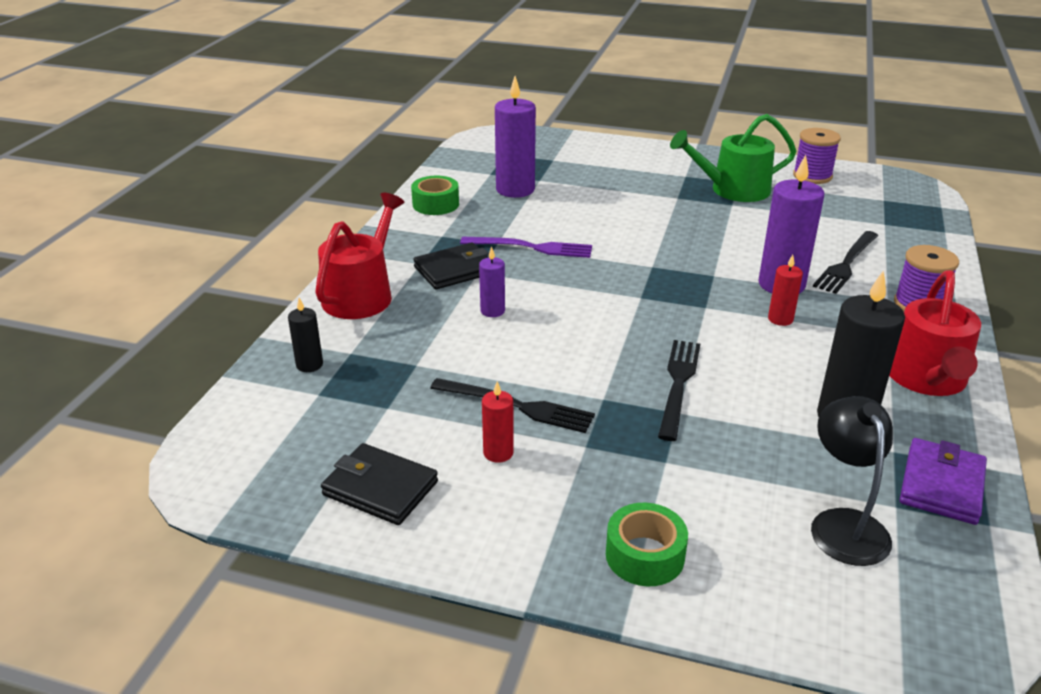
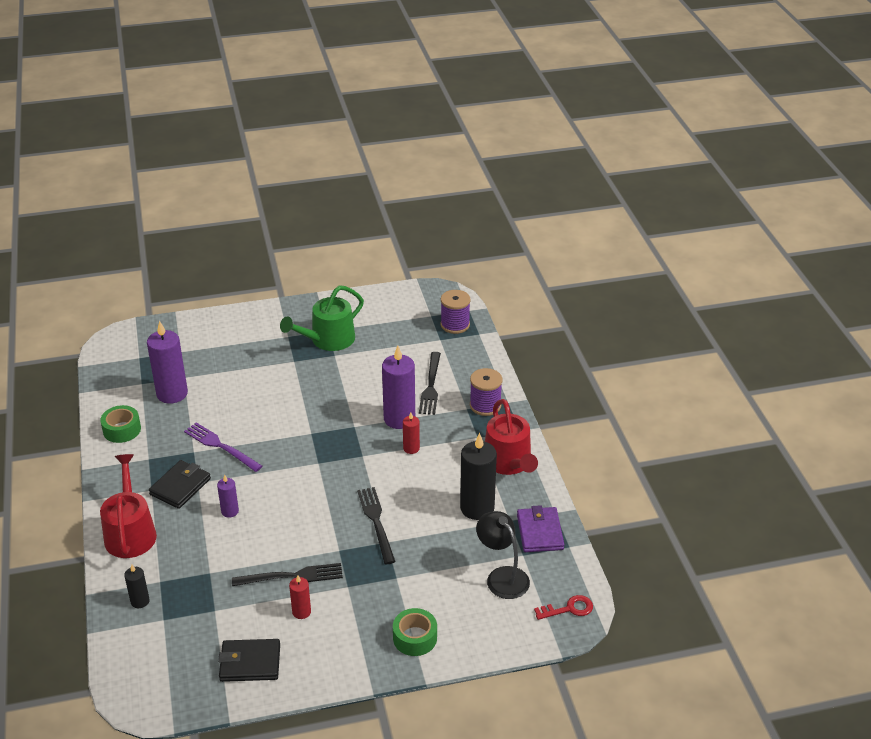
camera: 30 degrees left, 5 degrees up
(532, 247) = (220, 446): purple fork -> purple fork turned 120 degrees counterclockwise
(812, 176) = (375, 307): purple spool -> purple spool (455, 325)
(951, 622) = (569, 609): none -> red key

